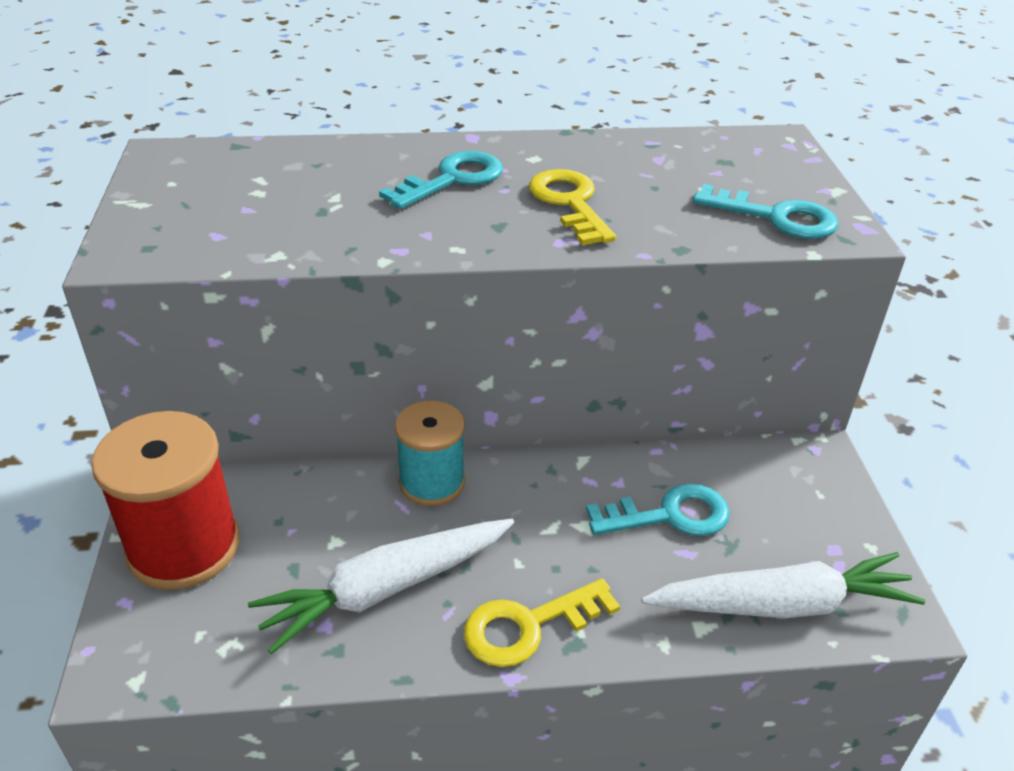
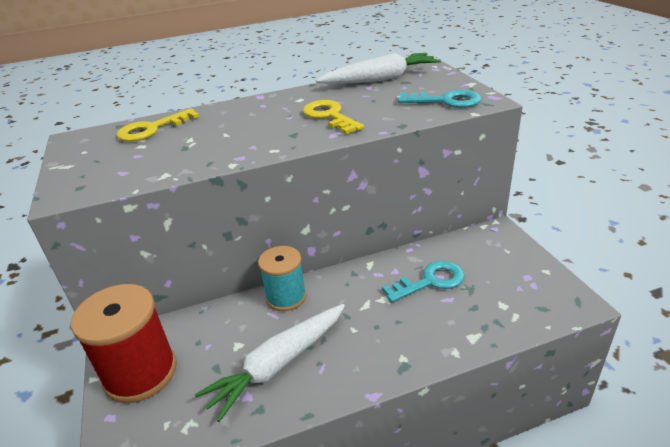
camera: 10 degrees left, 5 degrees down
(452, 179) = (257, 118): turquoise key -> none
(528, 626) = (372, 363): yellow key -> yellow key (152, 129)
(780, 604) = (511, 313): white carrot -> white carrot (380, 79)

